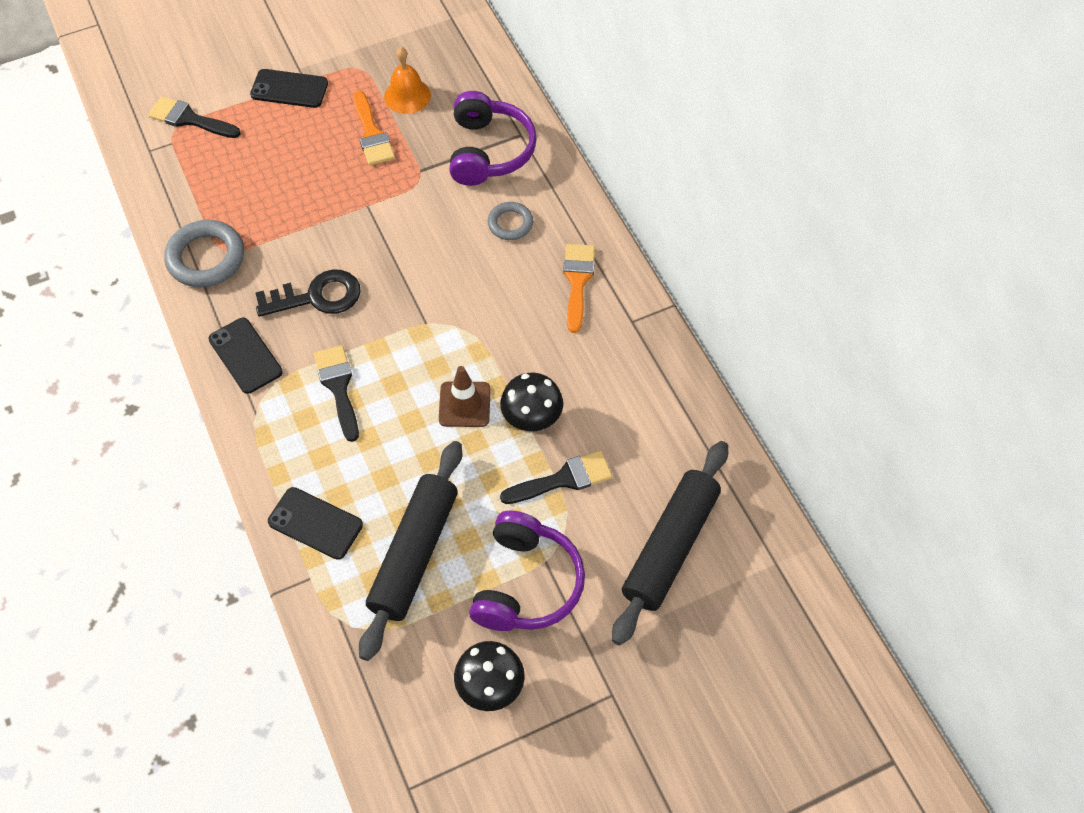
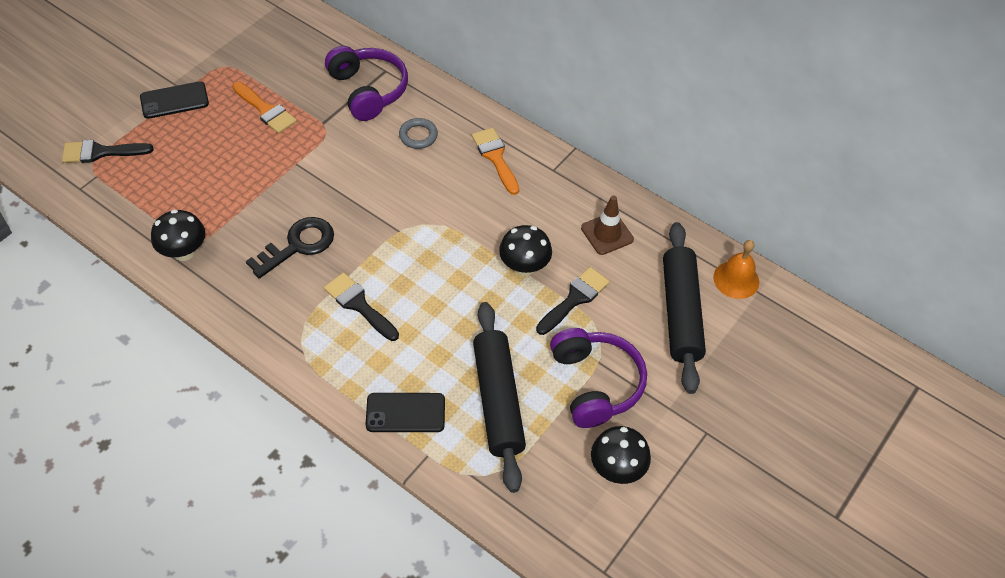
camera: 30 degrees left, 5 degrees down
(206, 258) = (184, 252): grey ring -> black mushroom
(245, 356) = (266, 312): black phone -> none
(407, 96) = (277, 73): orange bell -> orange bell (736, 279)
(464, 404) = (467, 277): brown traffic cone -> brown traffic cone (607, 234)

